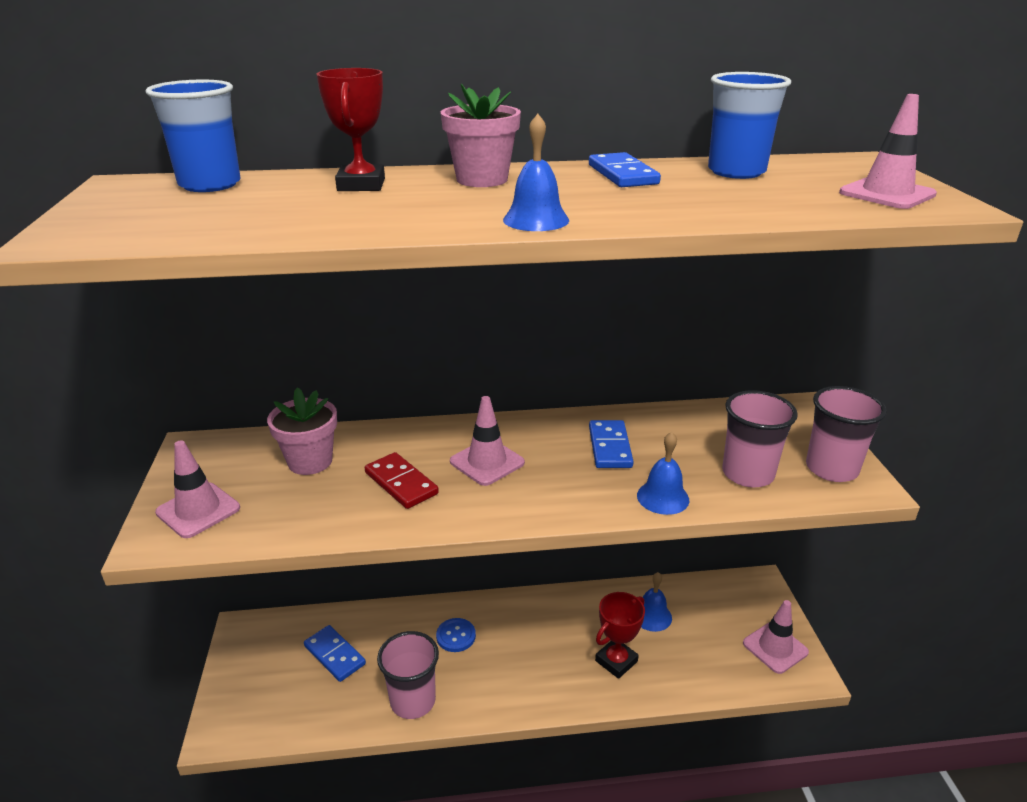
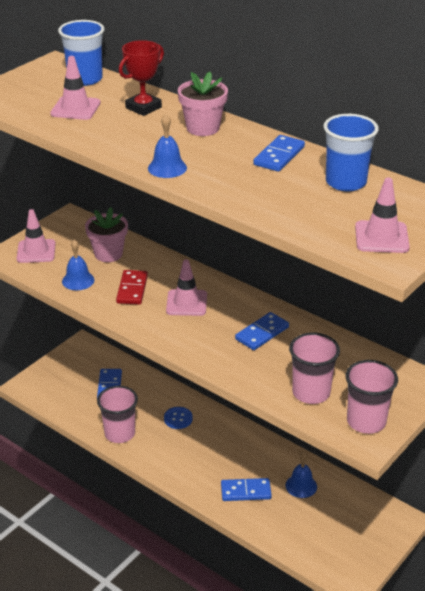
camera: 45 degrees right, 5 degrees up
(616, 661) = (246, 491): red trophy -> blue domino
(663, 497) = (243, 374): blue bell -> blue bell (78, 280)
(775, 647) = (351, 555): pink traffic cone -> pink traffic cone (75, 108)

